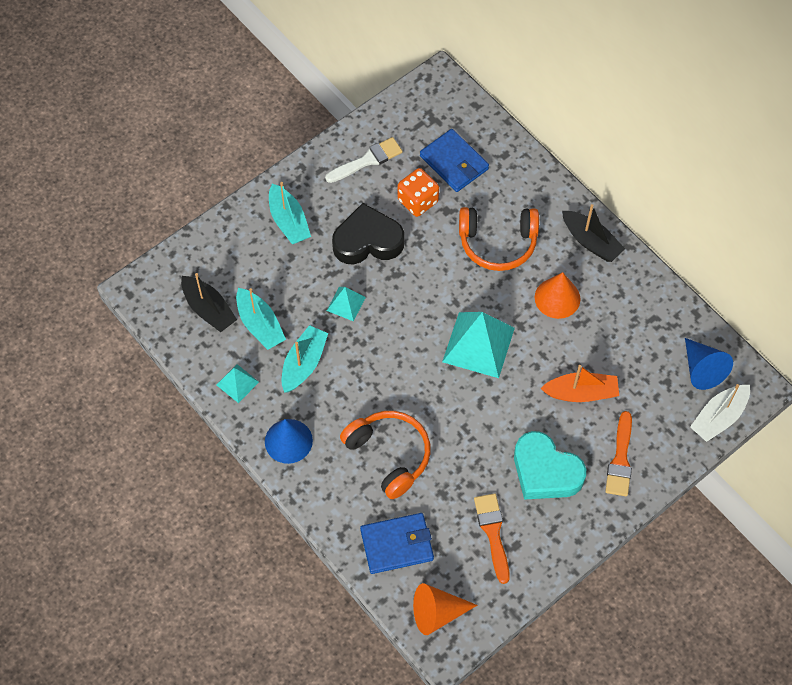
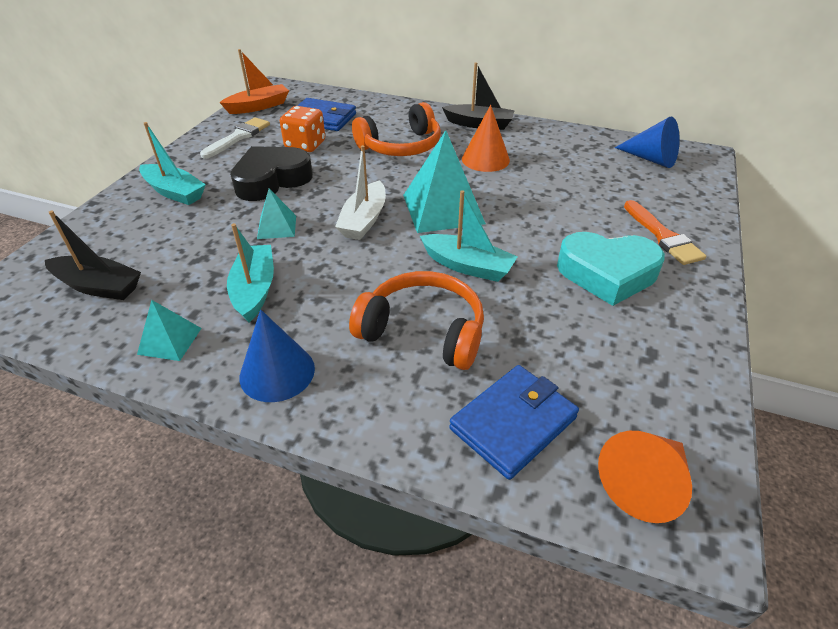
camera: 30 degrees left, 20 degrees down
(260, 325) = (177, 276): turquoise boat -> turquoise boat (467, 266)
(492, 533) = (614, 352): orange brush -> none
(581, 393) = (573, 206): orange boat -> orange boat (258, 106)
(719, 417) = (702, 180): white boat -> white boat (364, 220)

